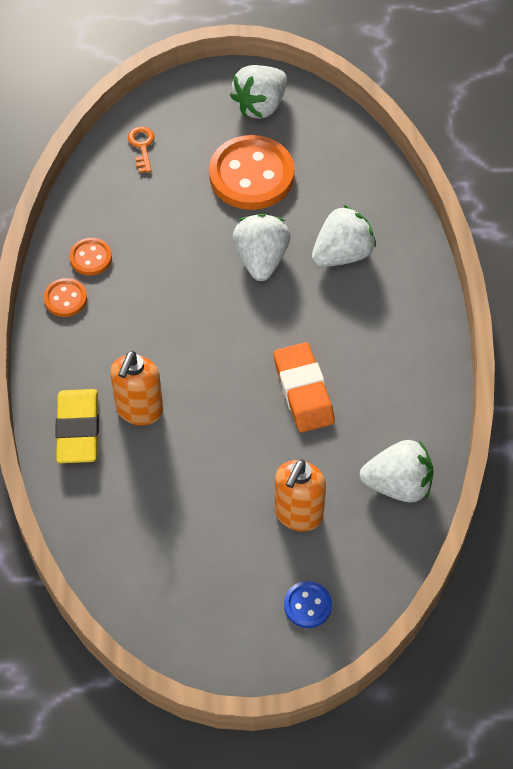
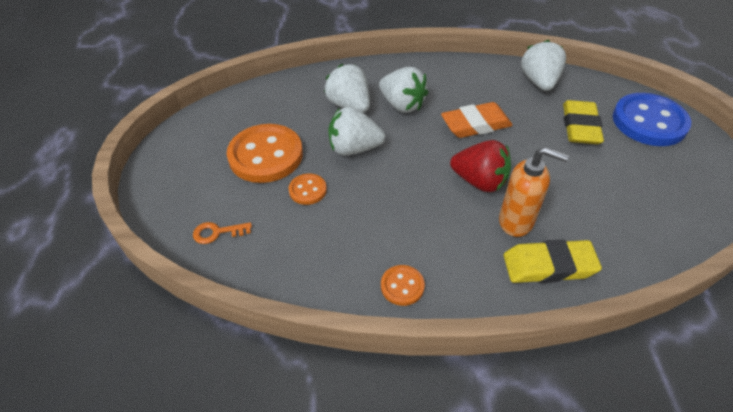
camera: 90 degrees left, 10 degrees down
(91, 258) = (352, 267): orange button -> orange button (307, 190)
(202, 382) = (479, 181): none -> red strawberry
(260, 105) = (189, 151): white strawberry -> white strawberry (402, 105)
(298, 514) = (580, 127): orange soap dispenser -> yellow eraser
(307, 605) = (649, 122): blue button -> blue button, size x2.09

